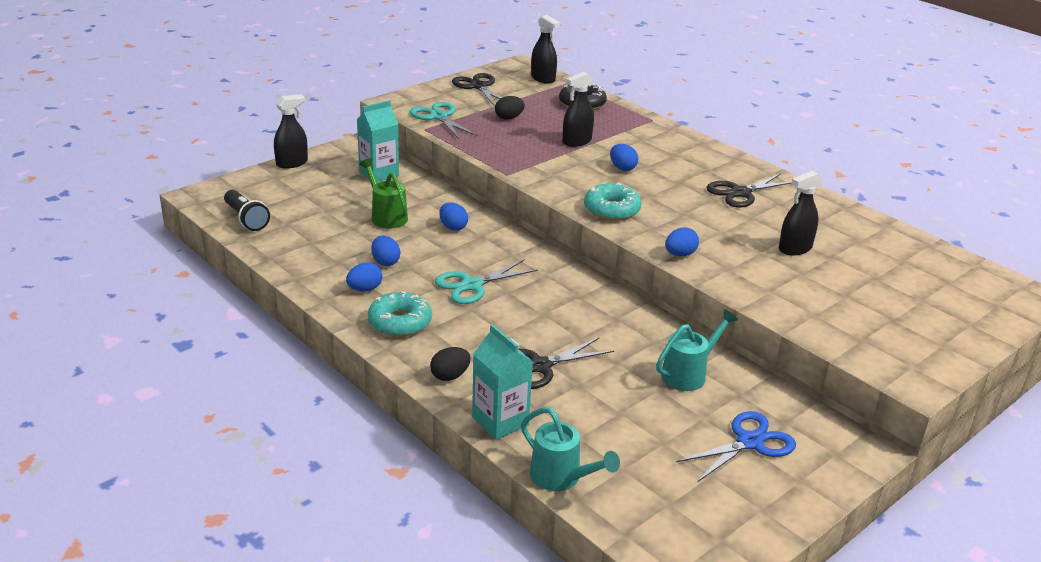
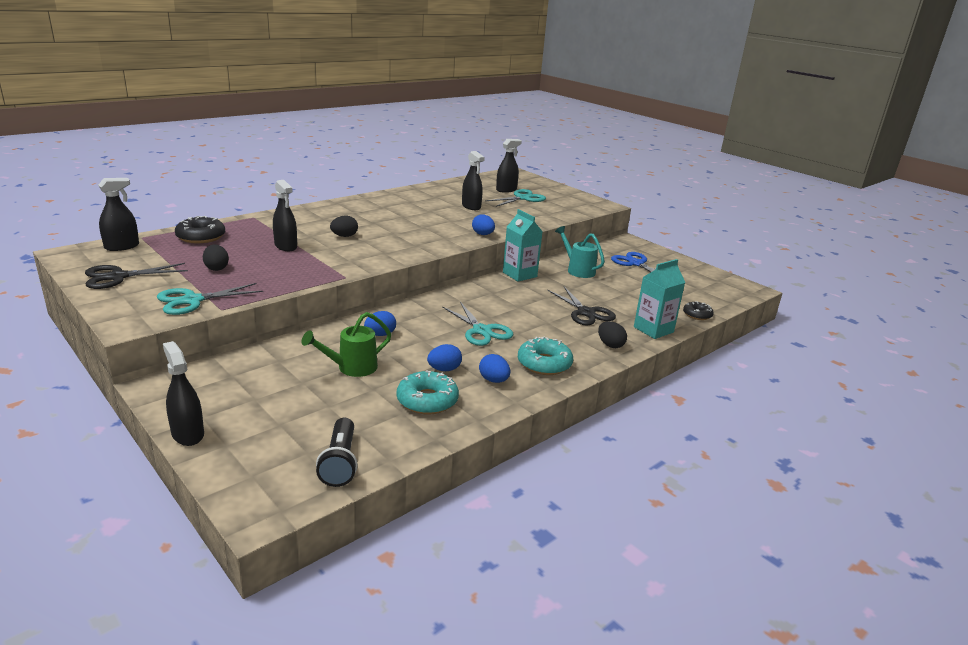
camera: 90 degrees left, 5 degrees down
(246, 219) = (340, 462): black flashlight -> black flashlight turned 120 degrees clockwise
(379, 173) = (247, 371): turquoise carton -> turquoise carton (519, 274)
(561, 478) = (697, 315): turquoise watering can -> black donut
(611, 210) = (417, 246): turquoise donut -> turquoise donut (427, 400)
(622, 168) = (344, 236): blue egg -> black egg
(740, 193) = (393, 208): black scissors -> none
(877, 296) = (522, 198): none -> turquoise scissors
(910, 282) = (506, 190): none -> black spray bottle

